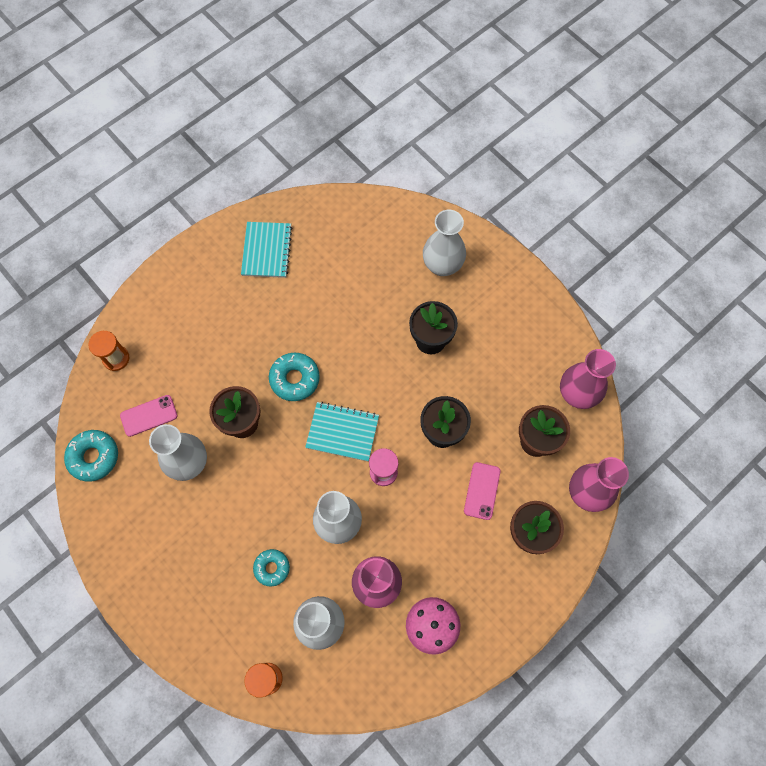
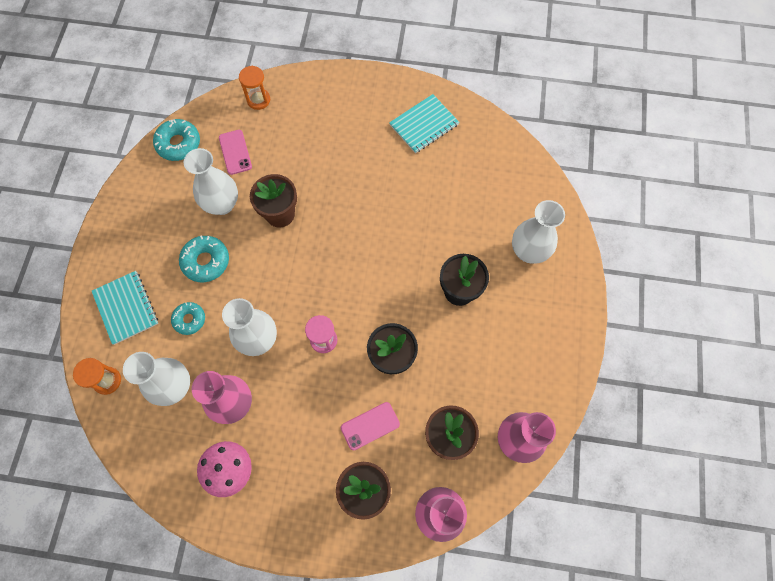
camera: 50 degrees right, 0 degrees up
(149, 415) = (235, 152): pink phone -> pink phone turned 45 degrees clockwise
(295, 379) = (342, 221): turquoise donut -> turquoise donut (206, 261)
(342, 432) = (330, 286): turquoise notebook -> turquoise notebook (126, 308)

